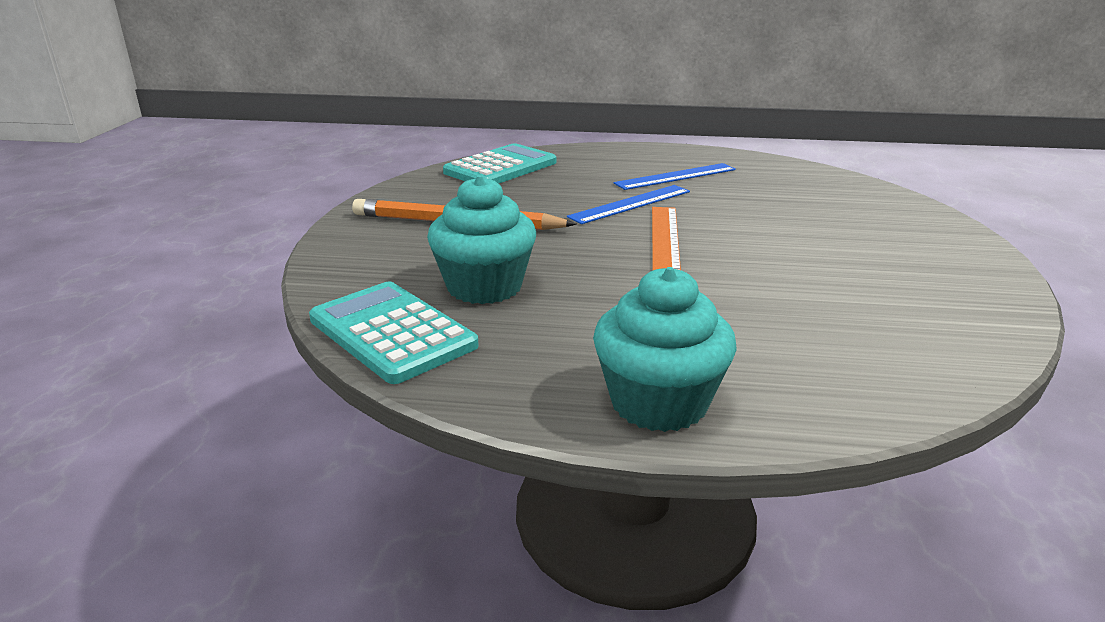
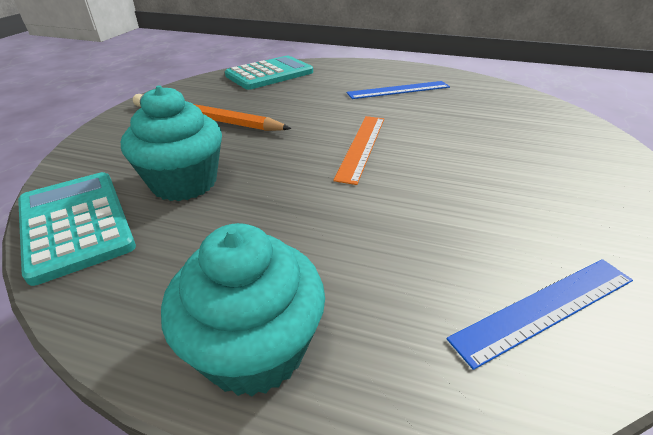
camera: 10 degrees right, 10 degrees up
(630, 204) = (350, 112): blue ruler -> blue ruler (545, 308)

